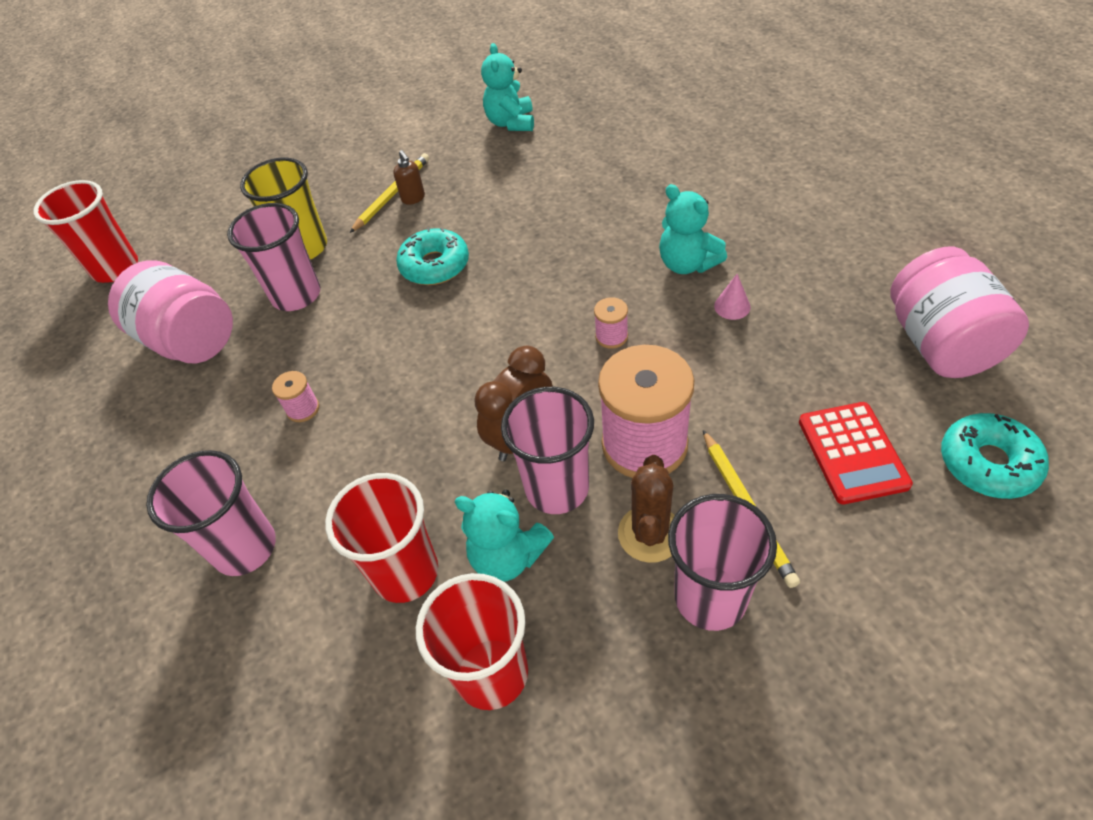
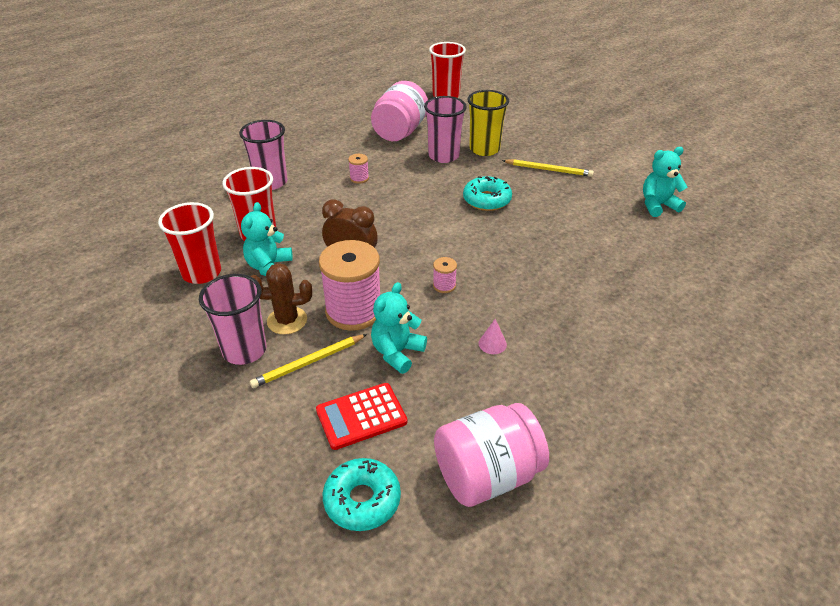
camera: 70 degrees right, 10 degrees down
(413, 198) = (548, 179): brown soap dispenser -> none
(557, 488) = (316, 279): pink cup -> none
(687, 264) = (531, 315): turquoise teddy bear -> turquoise teddy bear (397, 352)

